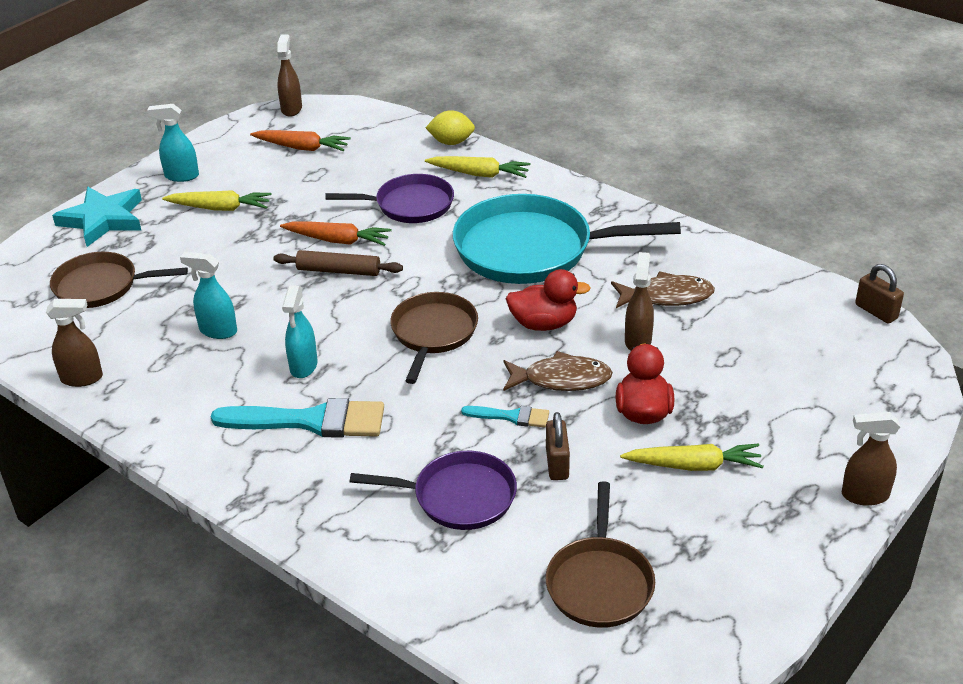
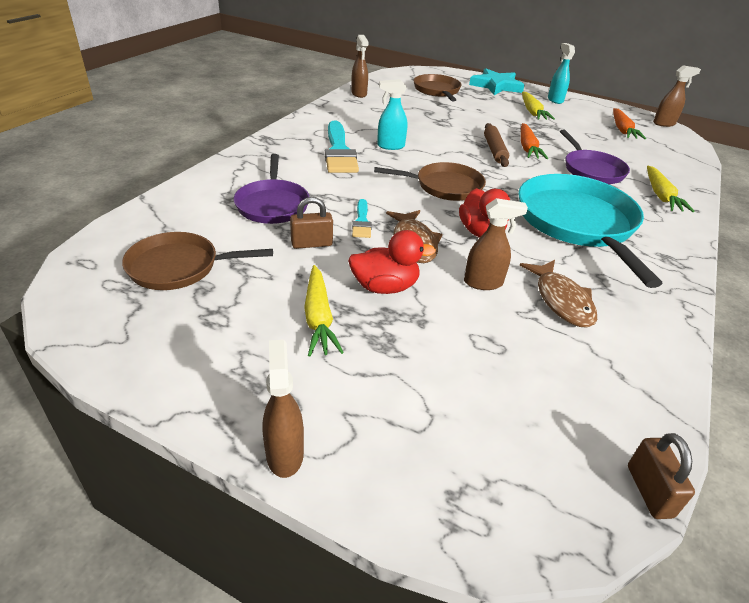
camera: 75 degrees right, 0 degrees up
(218, 331) = (413, 121): turquoise spray bottle -> none
(451, 142) = (692, 182): yellow lemon -> none
(876, 311) = (649, 491): brown padlock -> brown padlock turned 45 degrees counterclockwise

